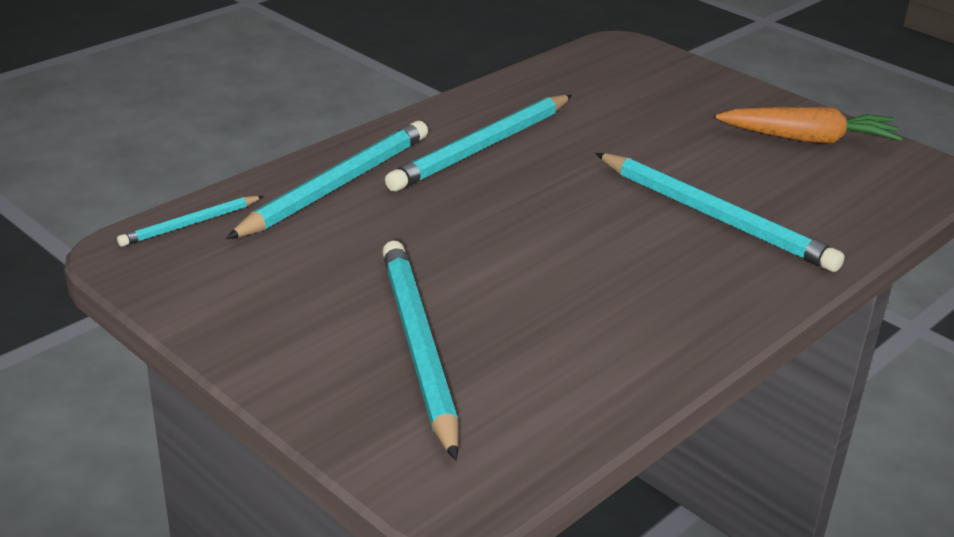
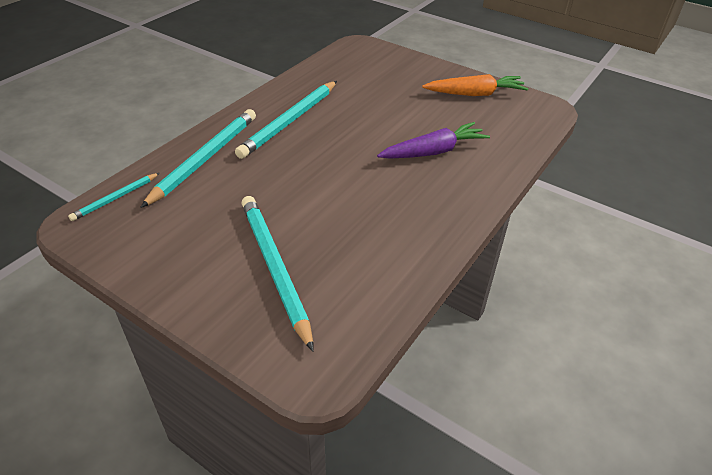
camera: 10 degrees left, 10 degrees up
(714, 216) = (433, 151): turquoise pencil -> purple carrot

